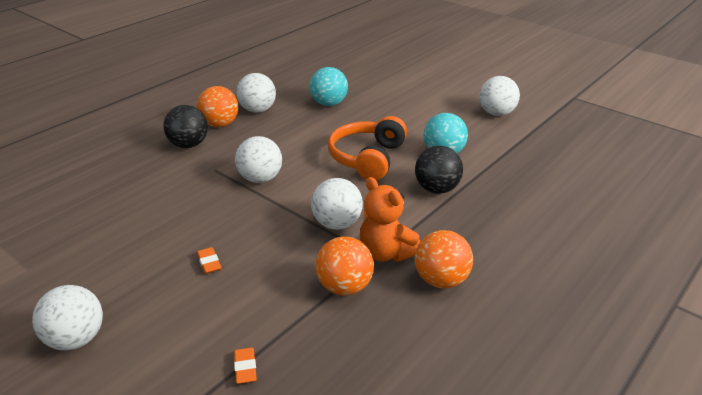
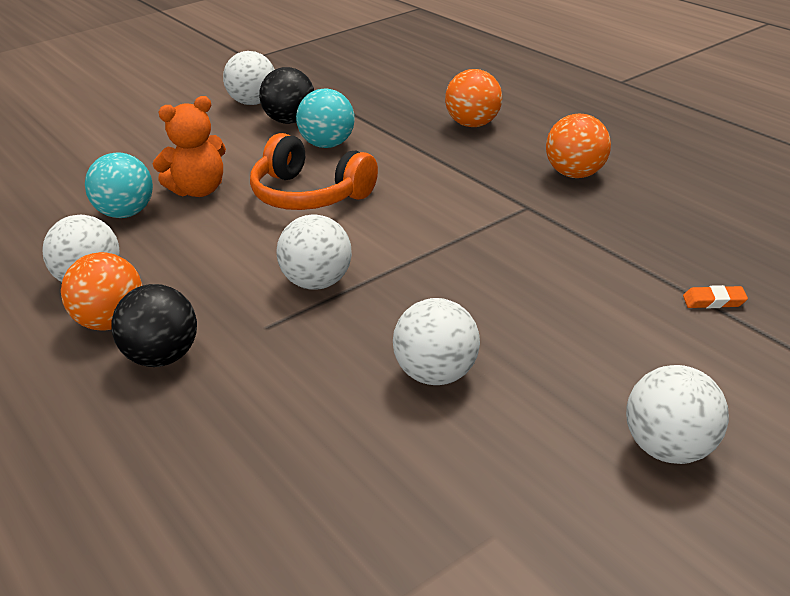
camera: 75 degrees left, 0 degrees up
(209, 263) = (515, 329): orange eraser -> none
(337, 224) = (455, 227): white ball -> white ball (437, 375)
(344, 287) = (580, 230): orange ball -> orange ball (473, 124)
(386, 253) = (522, 200): orange teddy bear -> orange teddy bear (199, 190)
(437, 189) = (406, 157): black ball -> black ball (290, 121)

